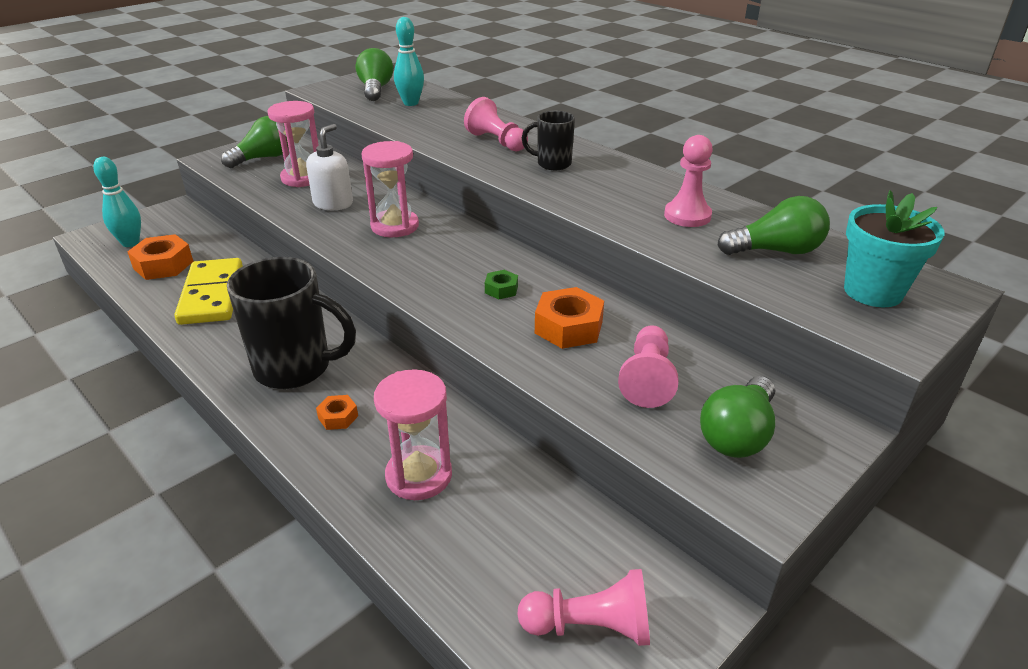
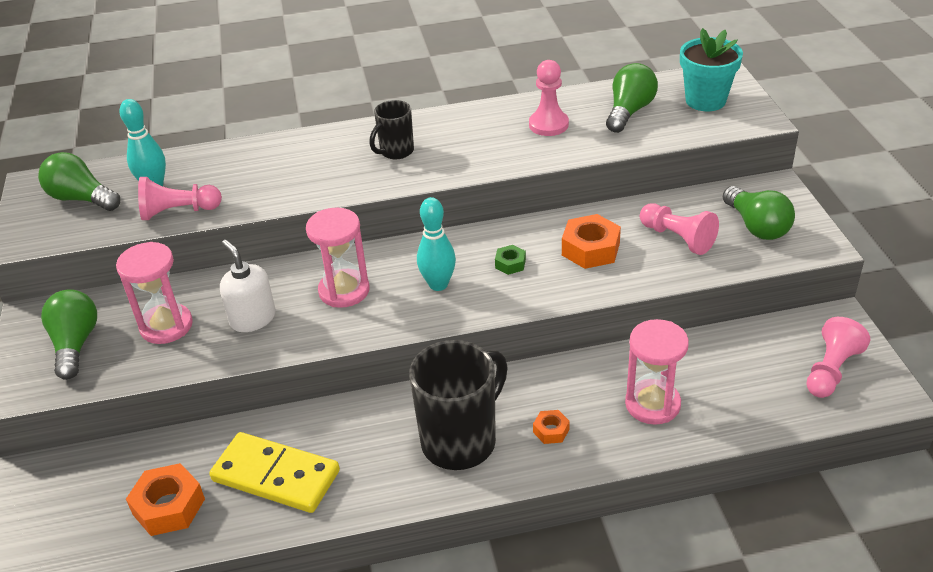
camera: 55 degrees left, 5 degrees up
(130, 243) = (80, 530): turquoise bowling pin -> turquoise bowling pin (438, 284)
(497, 141) = (315, 165): pink pawn -> pink pawn (178, 212)

